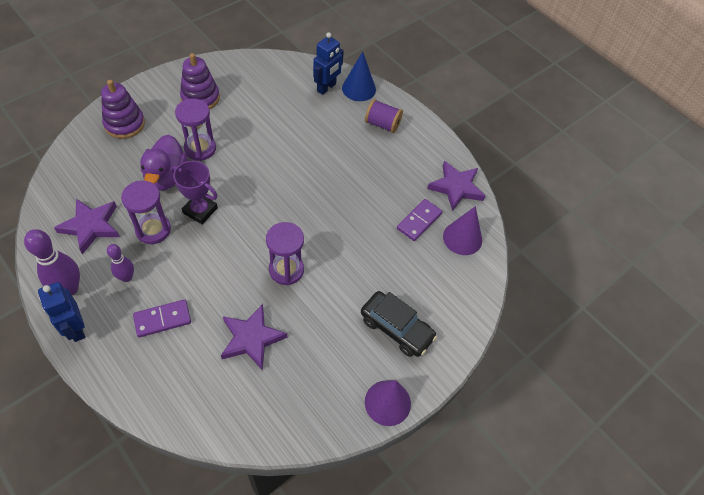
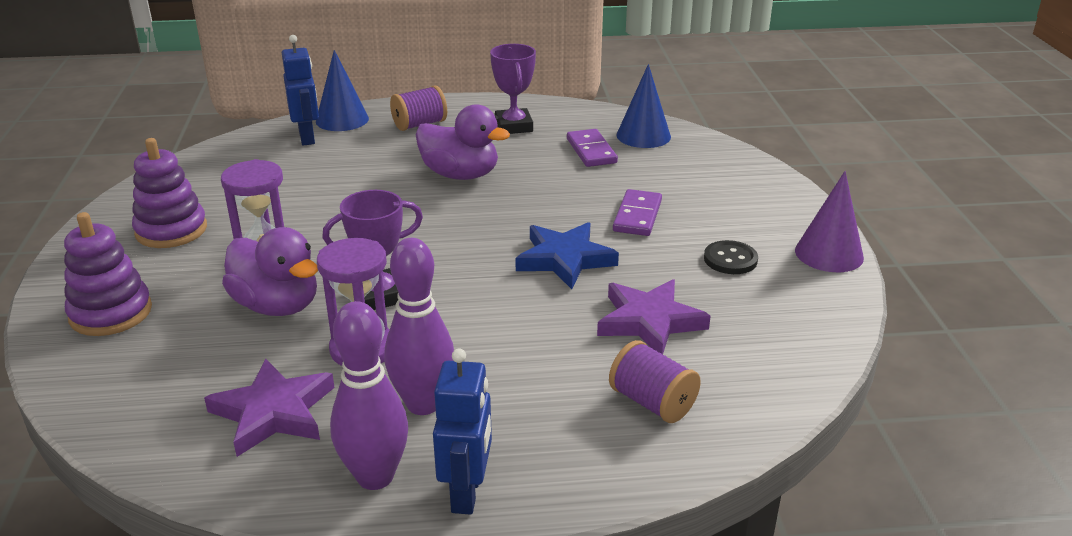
camera: 50 degrees left, 25 degrees down
(76, 328) = (467, 493): blue robot -> blue robot turned 90 degrees counterclockwise
(127, 277) = (423, 404): purple bowling pin -> purple bowling pin, size x1.68
(162, 319) = (540, 391): purple domino -> purple domino (637, 216)
(181, 372) = (652, 402): none -> purple spool
(286, 270) = (565, 259): purple hourglass -> blue star
(340, 175) = (460, 175): none -> purple duck
(343, 351) = (730, 259): none -> black button
(396, 328) = (729, 214): black car -> none
(418, 167) = (513, 126): none -> purple trophy
(456, 187) = (570, 116): purple star -> none
(462, 238) = (643, 136): purple cone -> blue cone

